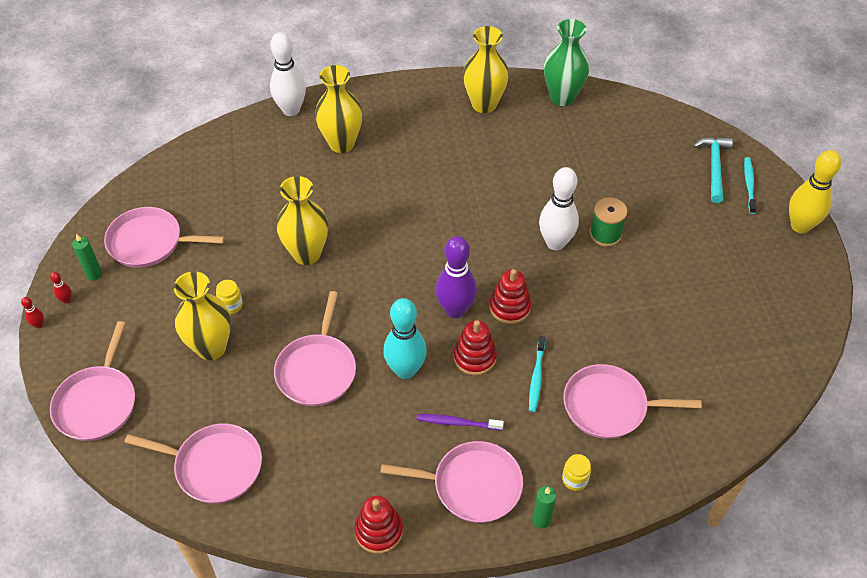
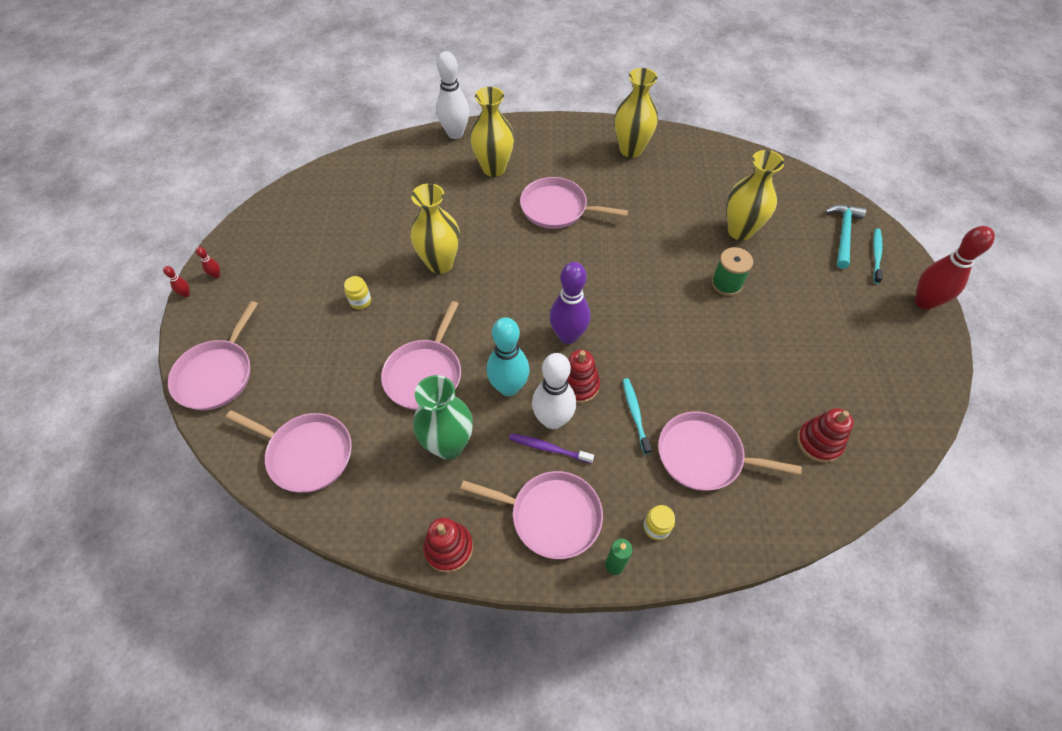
camera: 10 degrees right, 5 degrees up
(94, 274) = (246, 255): green candle -> none
(149, 242) = (302, 233): pink pan -> pink pan (557, 208)
(211, 347) = (332, 338): yellow vase -> yellow vase (740, 231)
(509, 307) = (621, 341): red stacking toy -> red stacking toy (819, 442)
(536, 377) = (635, 414): turquoise toothbrush -> turquoise toothbrush turned 150 degrees clockwise
(555, 243) = (676, 285): white bowling pin -> white bowling pin (552, 420)
(562, 97) = (705, 152): green vase -> green vase (448, 445)
(800, 226) = (924, 302): yellow bowling pin -> red bowling pin

